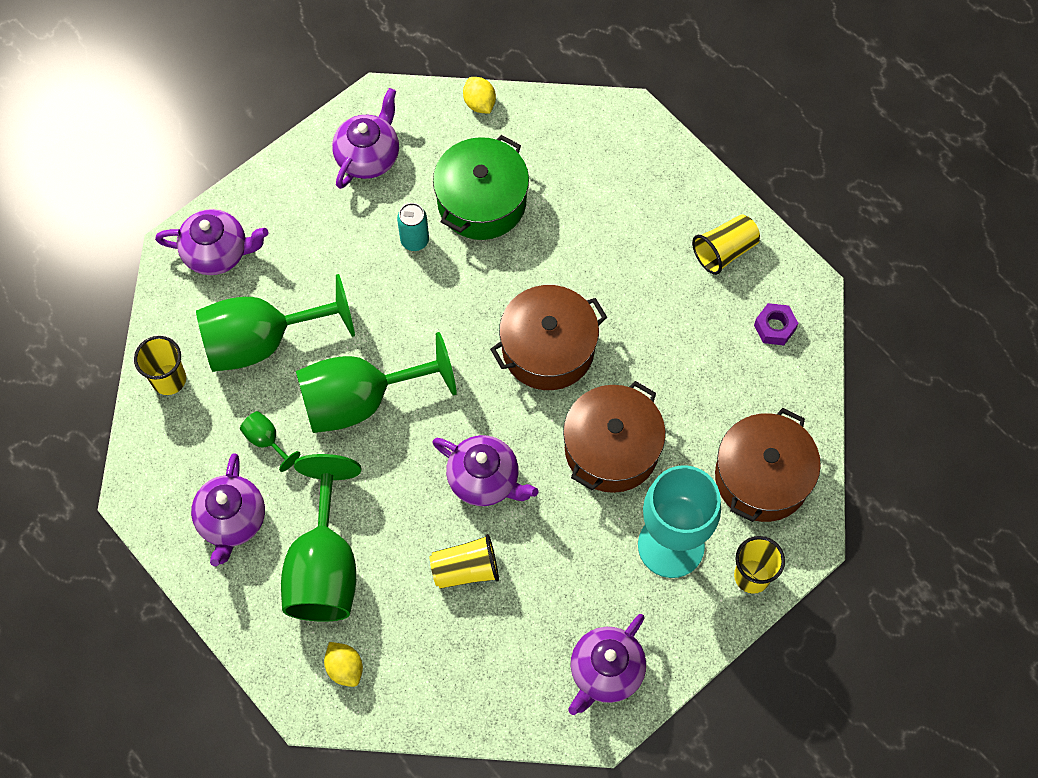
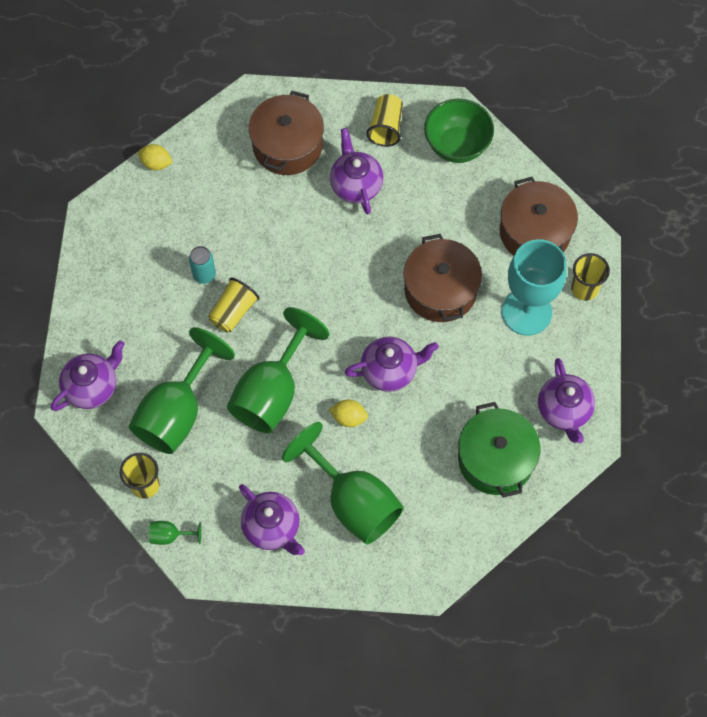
camera: 45 degrees left, 0 degrees up
(266, 440) = (242, 465): green goblet -> green goblet (170, 535)
(345, 668) = (425, 544): yellow lemon -> yellow lemon (349, 418)
(368, 156) = (123, 251): purple teapot -> purple teapot (356, 185)
(465, 569) = (432, 428): yellow cup -> yellow cup (233, 312)
(482, 201) = (219, 218): green pot -> green pot (495, 459)
(548, 349) = (347, 267): brown pot -> brown pot (287, 145)
(774, 327) = (457, 145): purple nut -> green bowl

